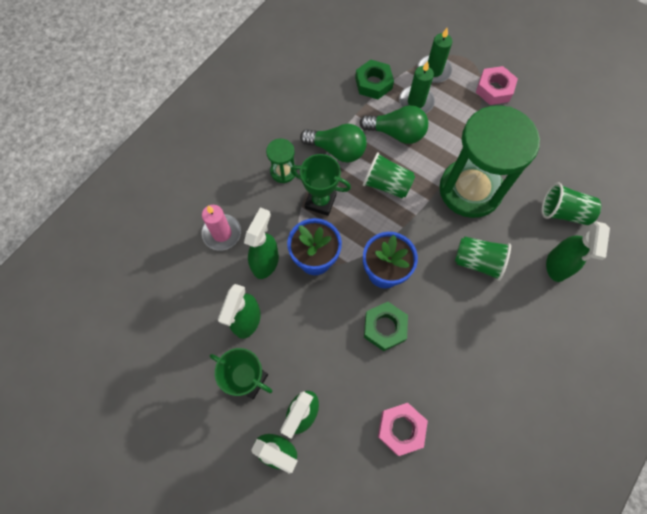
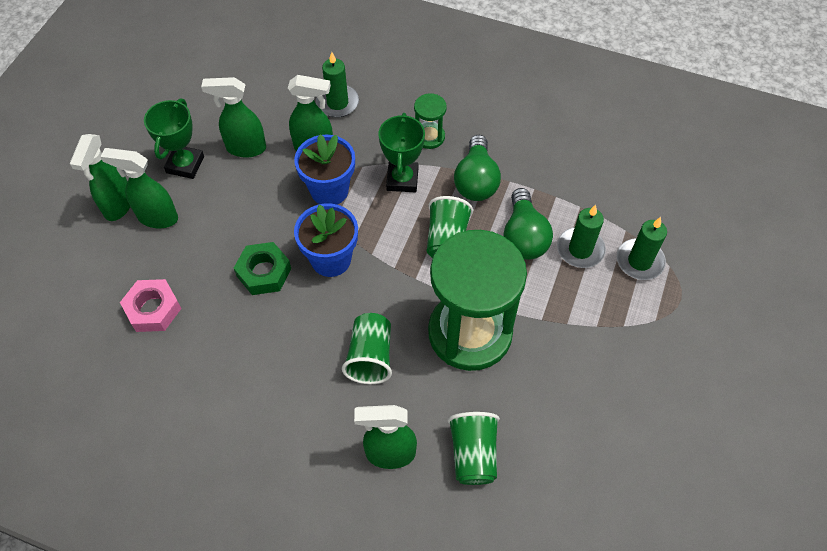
camera: 75 degrees right, 10 degrees down
(222, 233) = (337, 103): pink candle -> green candle
(373, 83) = (588, 198): green nut -> none
(494, 89) = (642, 340): pink nut -> none

